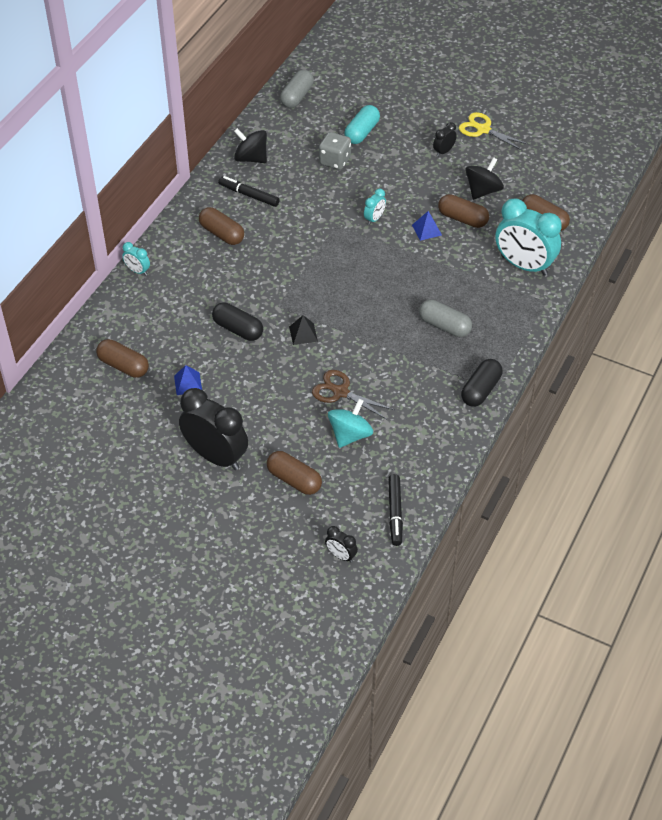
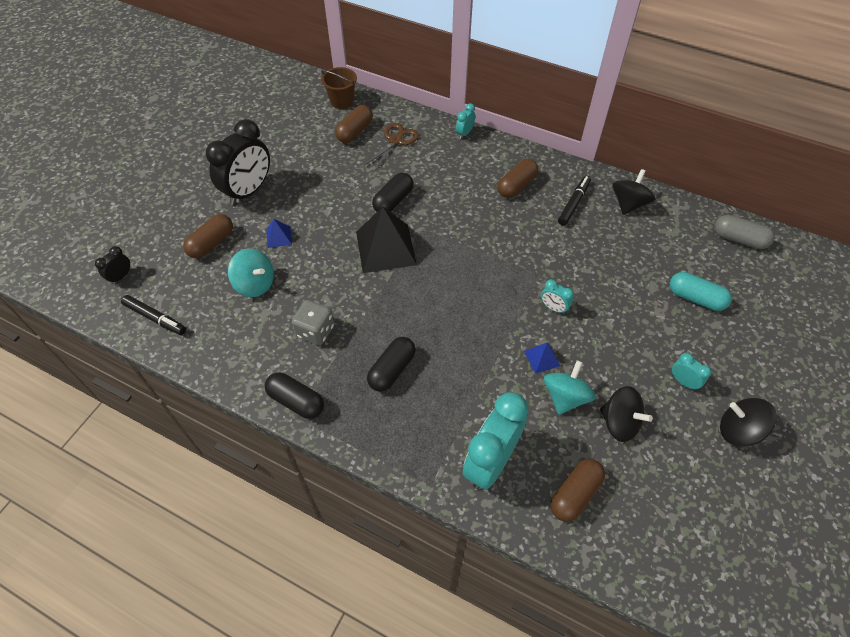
camera: 90 degrees right, 5 degrees up
(65, 381) = (342, 101): none -> brown bucket
(188, 383) = (331, 171): blue pyramid -> blue pyramid (279, 237)
(303, 333) = (386, 248): black pyramid -> black pyramid, size x2.19
(335, 161) = (640, 273): grey dice -> grey dice (315, 331)
(341, 392) = (308, 277): brown scissors -> brown scissors (395, 141)
(395, 513) = (155, 318): black marker -> black marker turned 150 degrees counterclockwise
(443, 151) = (683, 381): black clock -> turquoise clock
(444, 326) = (392, 370): grey capsule -> black capsule
(462, 219) = (565, 397): brown capsule -> turquoise spinning top
(483, 130) = (738, 430): yellow scissors -> black spinning top

